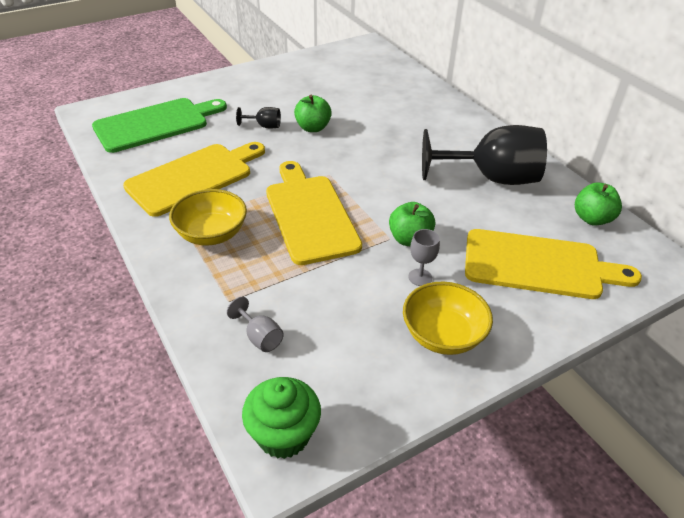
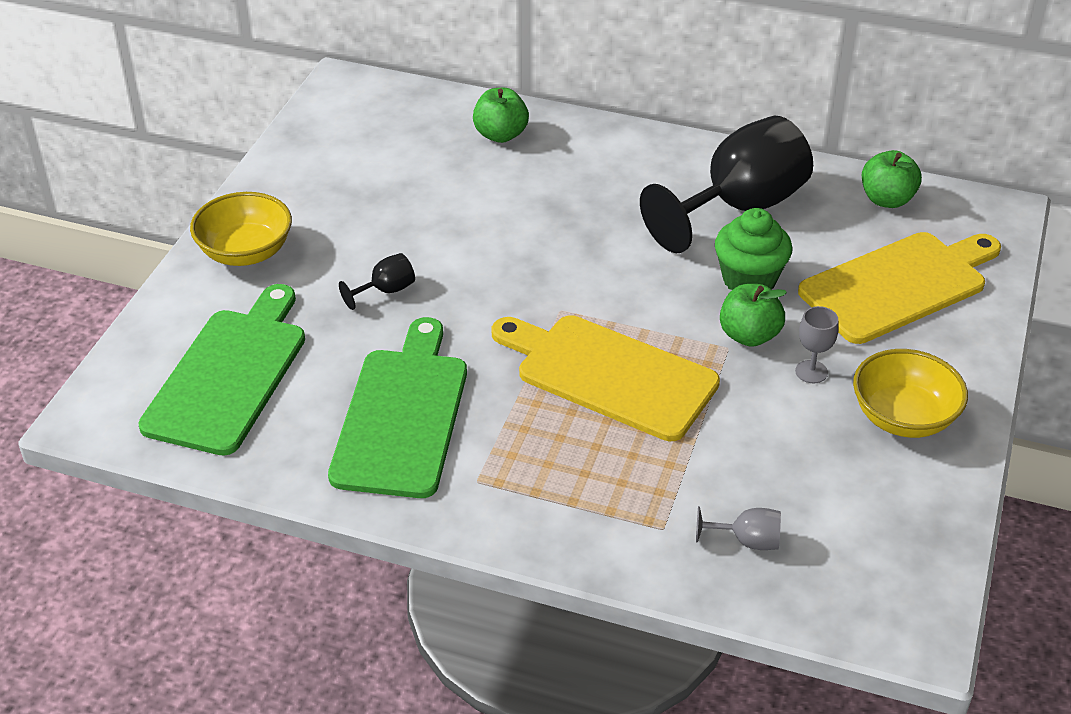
camera: 40 degrees left, 0 degrees up
(194, 177) = (402, 415): yellow cutting board -> green cutting board
(211, 234) = (533, 470): yellow bowl -> yellow bowl (245, 252)
(283, 435) = (891, 609): green cupcake -> green cupcake (749, 280)
(313, 128) = (452, 257): green apple -> green apple (500, 135)

